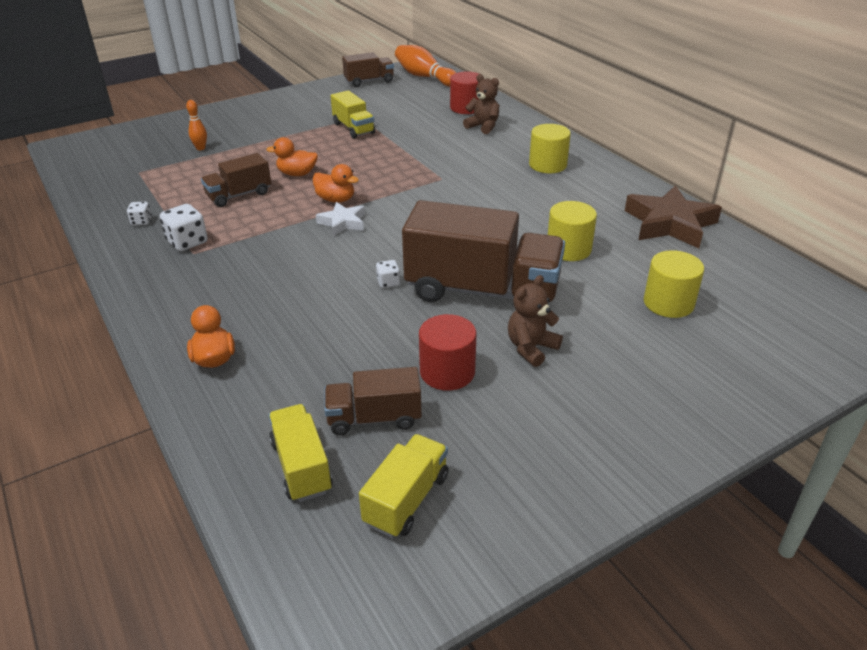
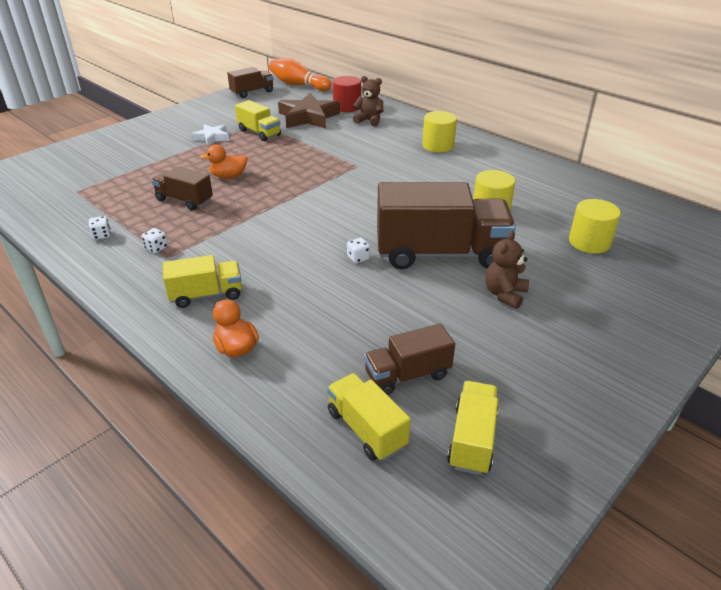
camera: 15 degrees left, 0 degrees up
(187, 242) = (156, 248): white dice -> white dice, size x0.57
(200, 148) = (126, 164): orange bowling pin -> none
(212, 298) = (206, 295): none -> yellow truck
(239, 195) = (184, 200): brown truck -> brown truck turned 75 degrees clockwise
(336, 199) = (275, 194): orange duck -> none
(343, 222) = (291, 213): white star -> white star (212, 138)
(447, 372) = (448, 325): red cylinder -> none
(670, 224) = (556, 181): brown star -> brown star (308, 117)

